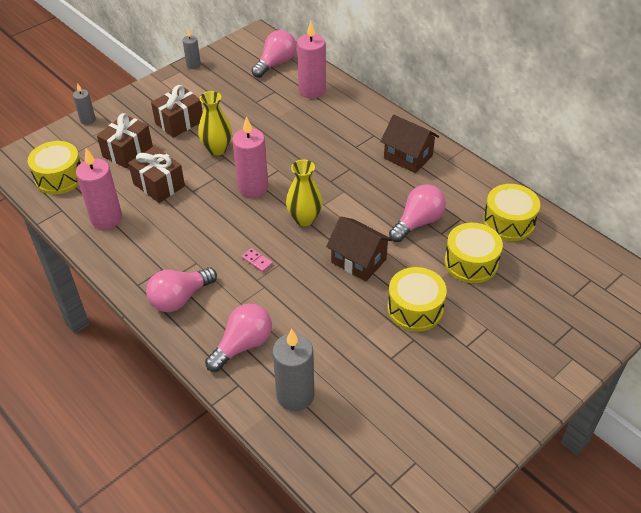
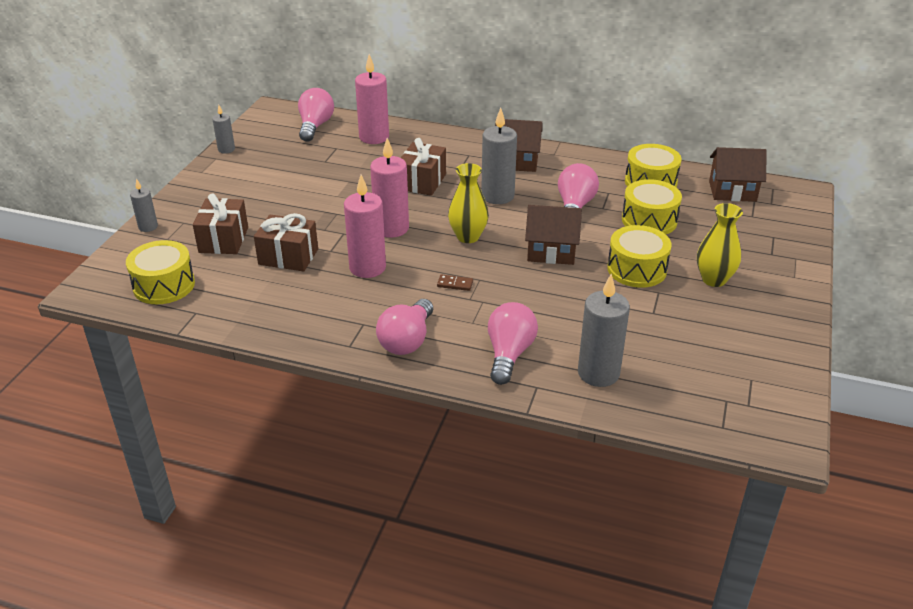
camera: 30 degrees left, 10 degrees down
(106, 218) = (257, 303): pink candle -> pink candle (367, 268)
(179, 122) = (258, 199): brown gift -> brown gift (422, 182)
(217, 149) = (322, 209): yellow vase -> yellow vase (714, 279)
(257, 261) = (455, 284): pink domino -> brown domino
(362, 187) = (497, 196): none -> grey candle
(578, 261) = (732, 191): none -> brown house

